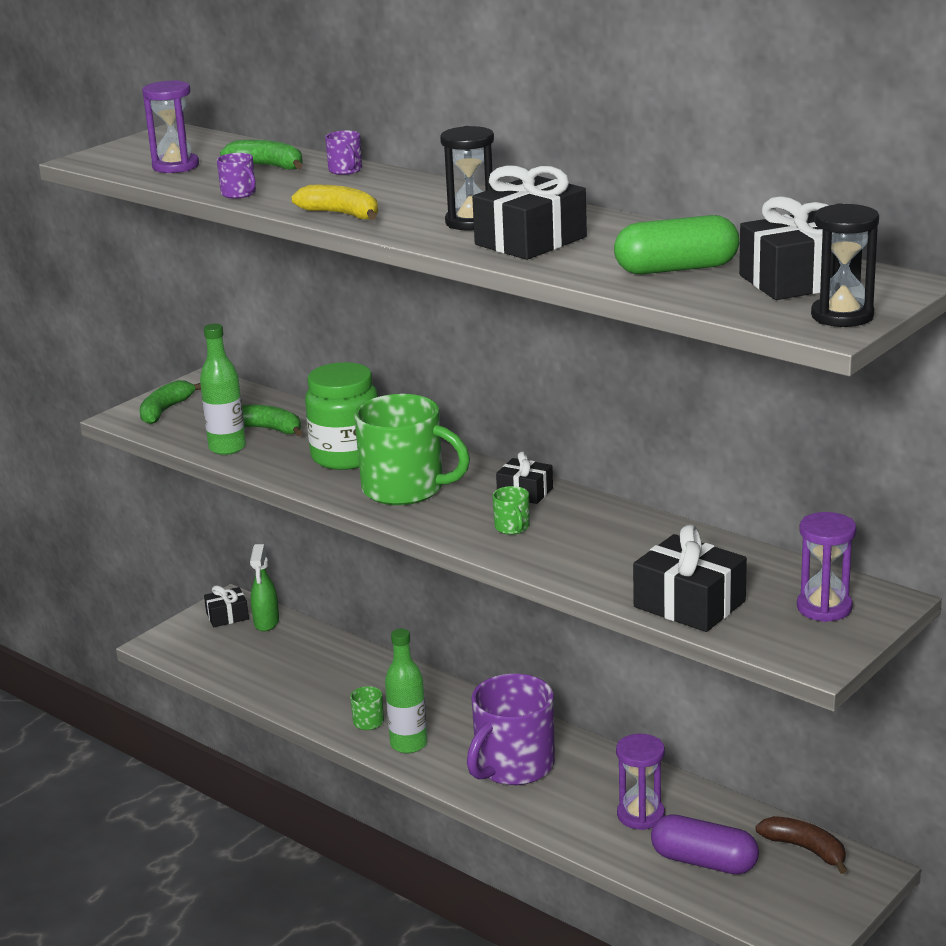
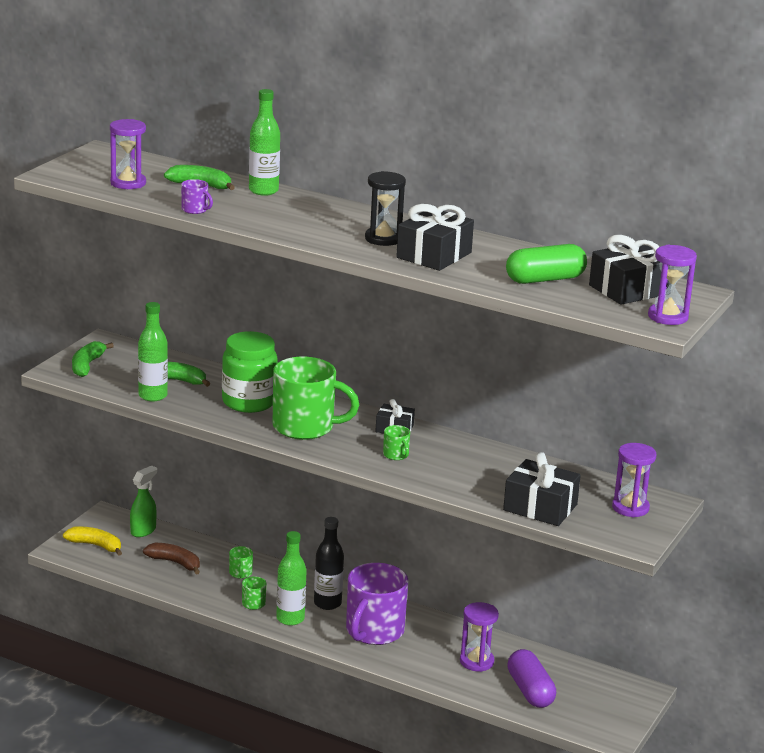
camera: 15 degrees left, 0 degrees up
(227, 616) = (109, 526): black gift -> none
(266, 623) = (143, 531): green spray bottle -> green spray bottle turned 135 degrees counterclockwise
(342, 214) = (284, 230): yellow banana -> yellow banana (95, 545)
(346, 170) = (263, 191): purple mug -> green bottle
(366, 681) = (240, 573): none -> green mug
(464, 725) = (327, 603): none -> black bottle
(704, 862) = (530, 691): purple capsule -> purple capsule turned 60 degrees clockwise
(805, 849) = (597, 679): brown banana -> brown banana (175, 563)
(842, 316) = (667, 317): black hourglass -> purple hourglass

